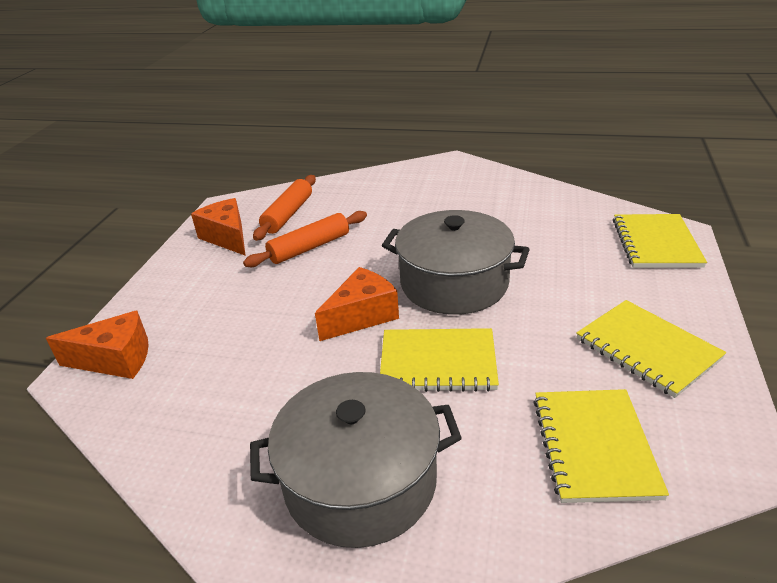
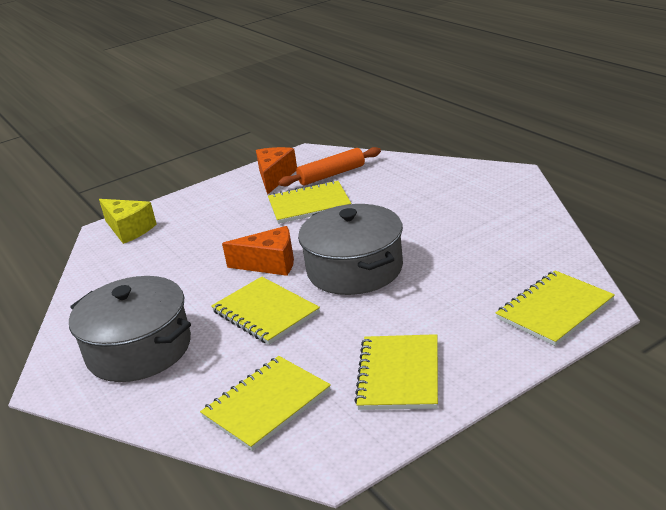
camera: 45 degrees right, 5 degrees down
(116, 360) = (129, 229): orange cheese -> yellow cheese
(309, 247) = (309, 204): orange rolling pin -> yellow notebook

